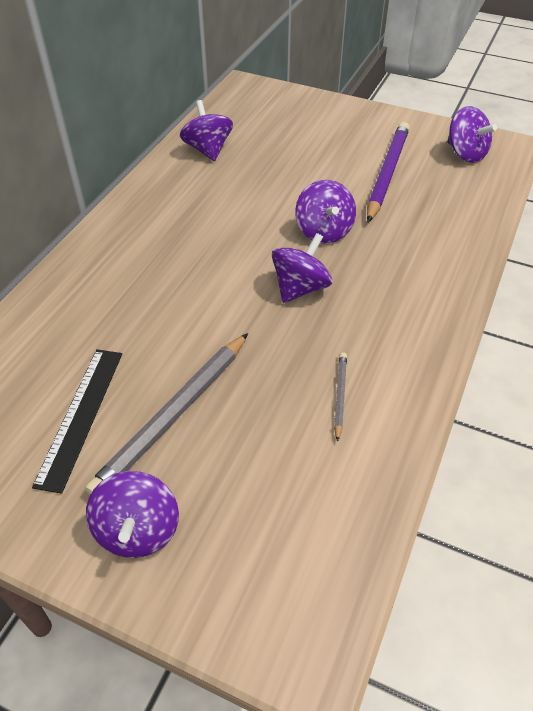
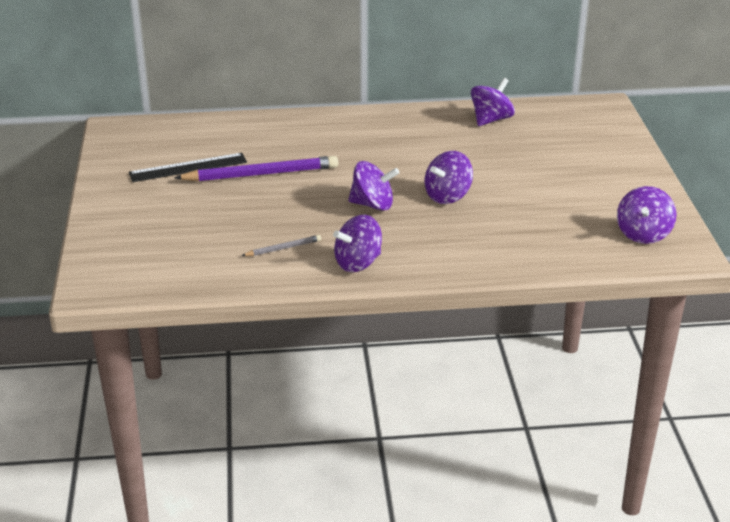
camera: 60 degrees right, 15 degrees down
(138, 530) = (127, 212): purple spinning top -> purple spinning top (358, 263)
(173, 416) = (214, 196): grey pencil -> none
(387, 173) = (560, 203): purple pencil -> purple pencil (261, 174)

